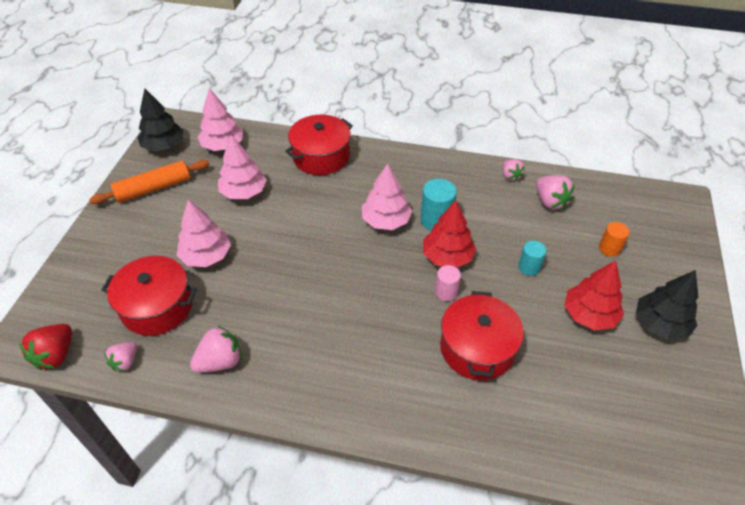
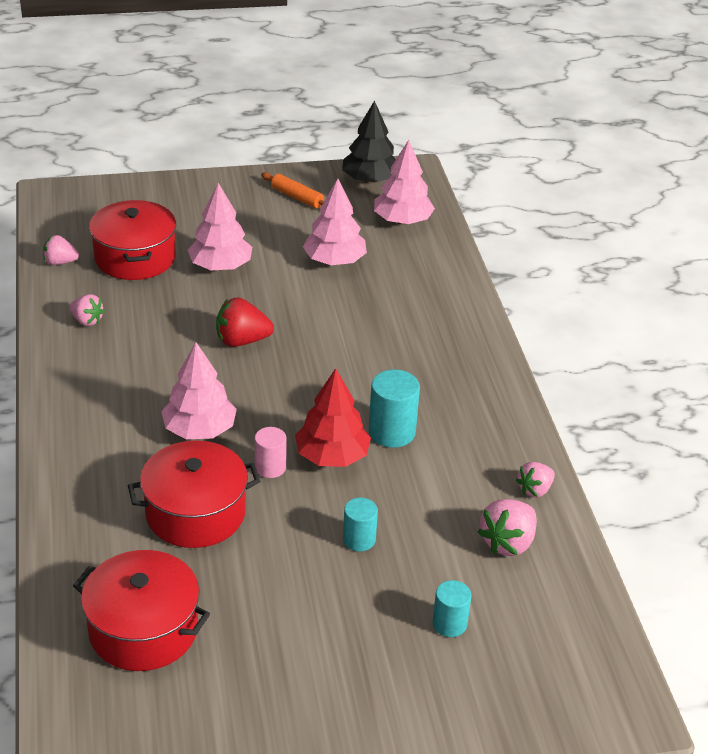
camera: 65 degrees right, 10 degrees down
(56, 355) = (50, 220): red strawberry -> red strawberry (242, 341)
(153, 188) = (297, 197): orange rolling pin -> orange rolling pin, size x0.63
(220, 361) = (87, 321): pink strawberry -> pink strawberry, size x0.65
(321, 156) = (441, 302): red pot -> red pot (143, 629)
(386, 221) = (362, 387): pink tree -> pink tree (199, 430)
(589, 314) = (305, 615): red tree -> none
(609, 248) = (449, 624): orange cylinder -> turquoise cylinder
(660, 324) = (328, 698): black tree -> none

